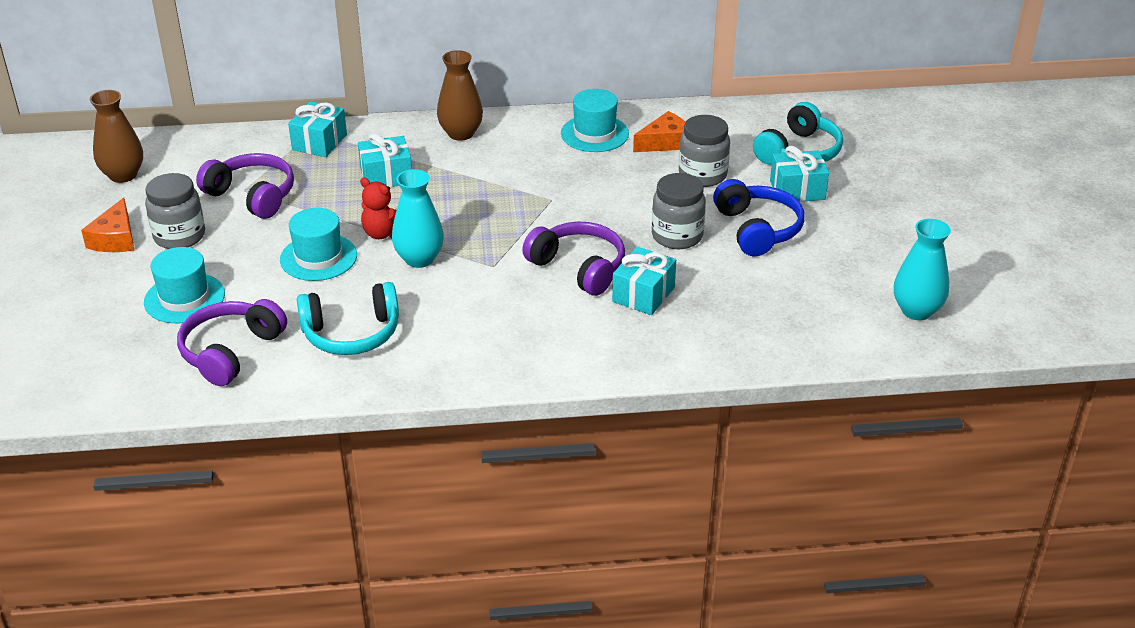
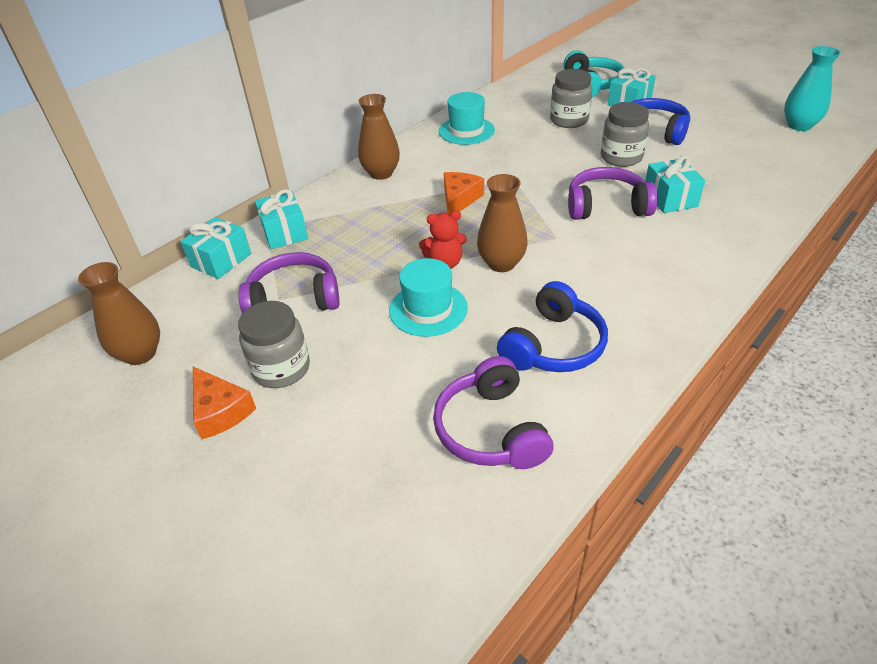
camera: 40 degrees left, 5 degrees up
(184, 298) = (373, 415): turquoise hat -> none
(351, 333) = (553, 345): turquoise headphones -> blue headphones
(386, 176) = (377, 226): turquoise gift -> turquoise gift (221, 260)
(419, 259) = (501, 263): turquoise vase -> brown vase
(665, 142) = (515, 115): orange cheese -> orange cheese (459, 199)

